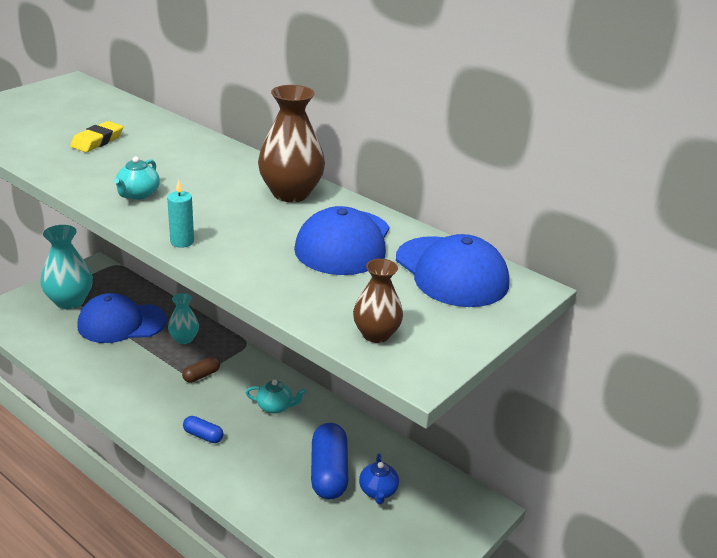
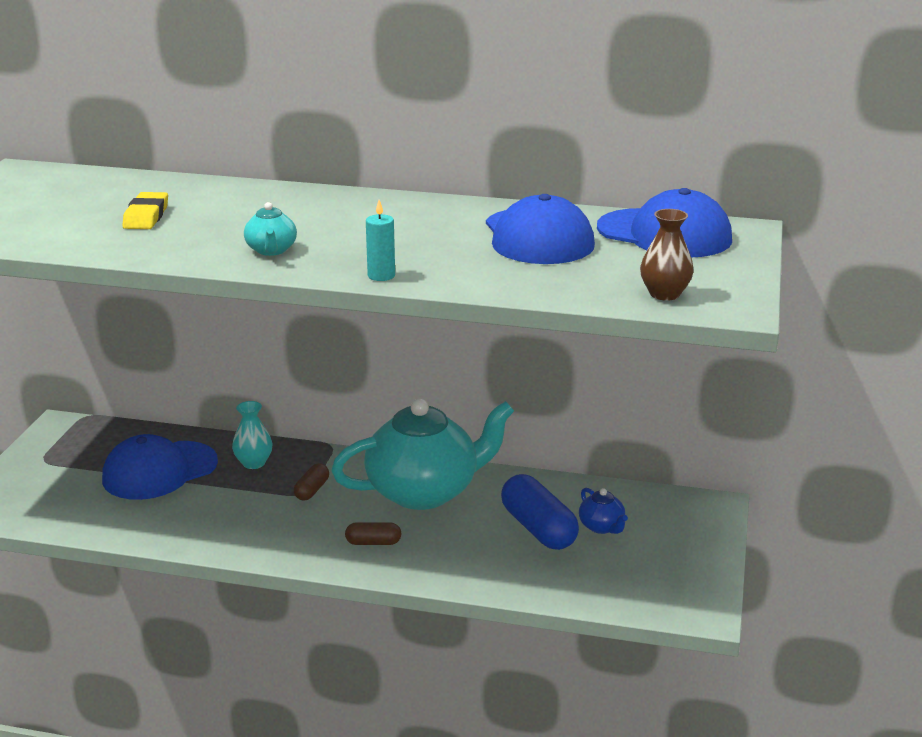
camera: 25 degrees left, 5 degrees down
(70, 301) = (67, 469): turquoise vase -> none
(203, 436) = (373, 542): blue capsule -> brown capsule
(275, 407) = (424, 492): turquoise teapot -> turquoise teapot, size x2.50
(291, 193) = (429, 212): brown vase -> none

